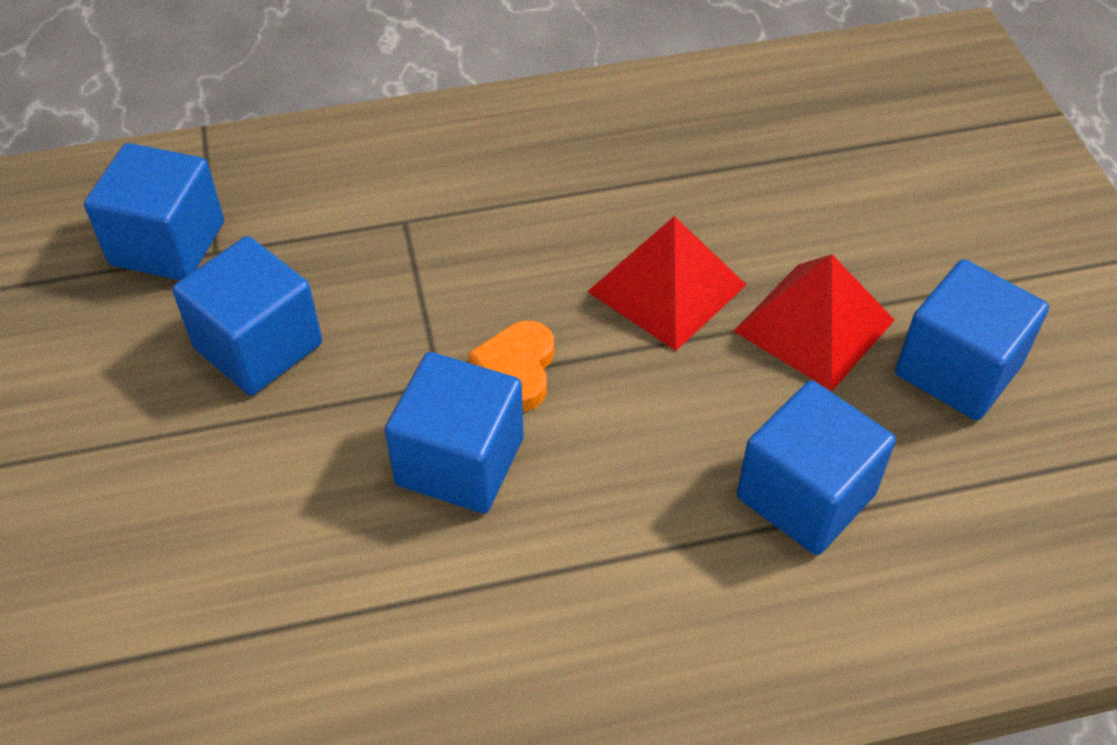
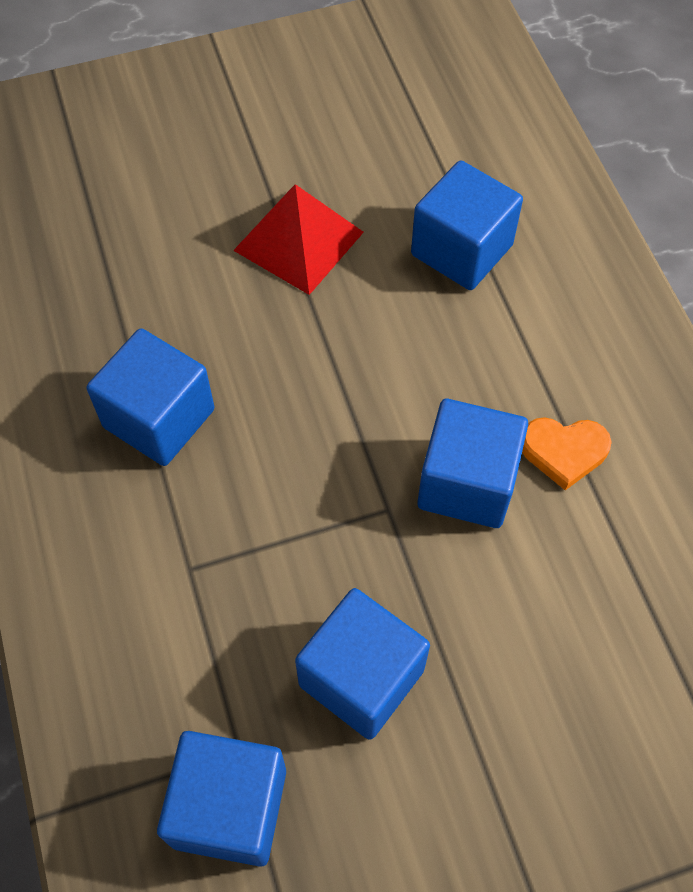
camera: 95 degrees left, 10 degrees up
(516, 369) = (366, 450): orange heart -> orange heart (564, 452)
(667, 288) = (265, 342): red pyramid -> none
(957, 369) = (334, 156): blue cube -> blue cube (159, 418)

